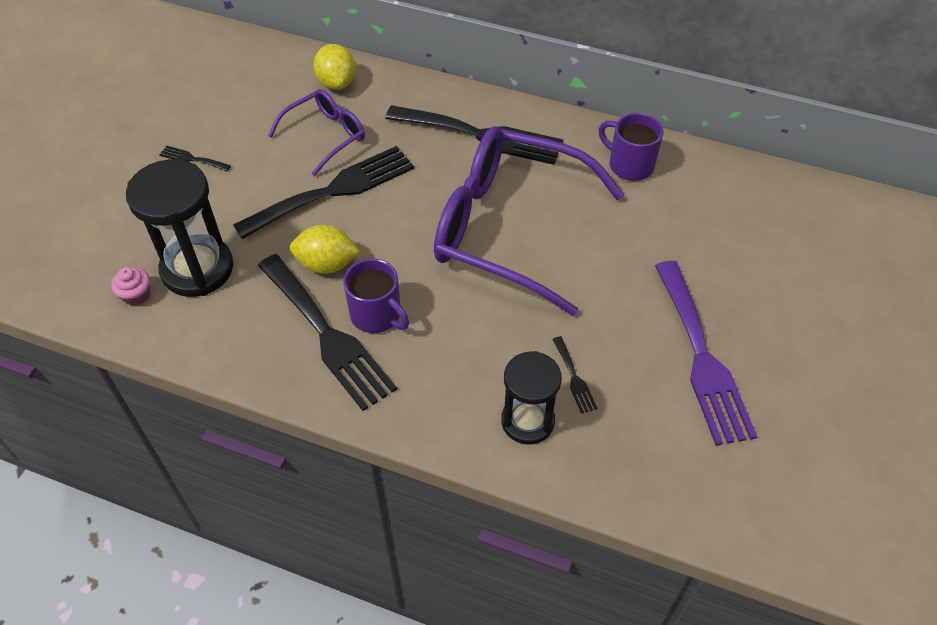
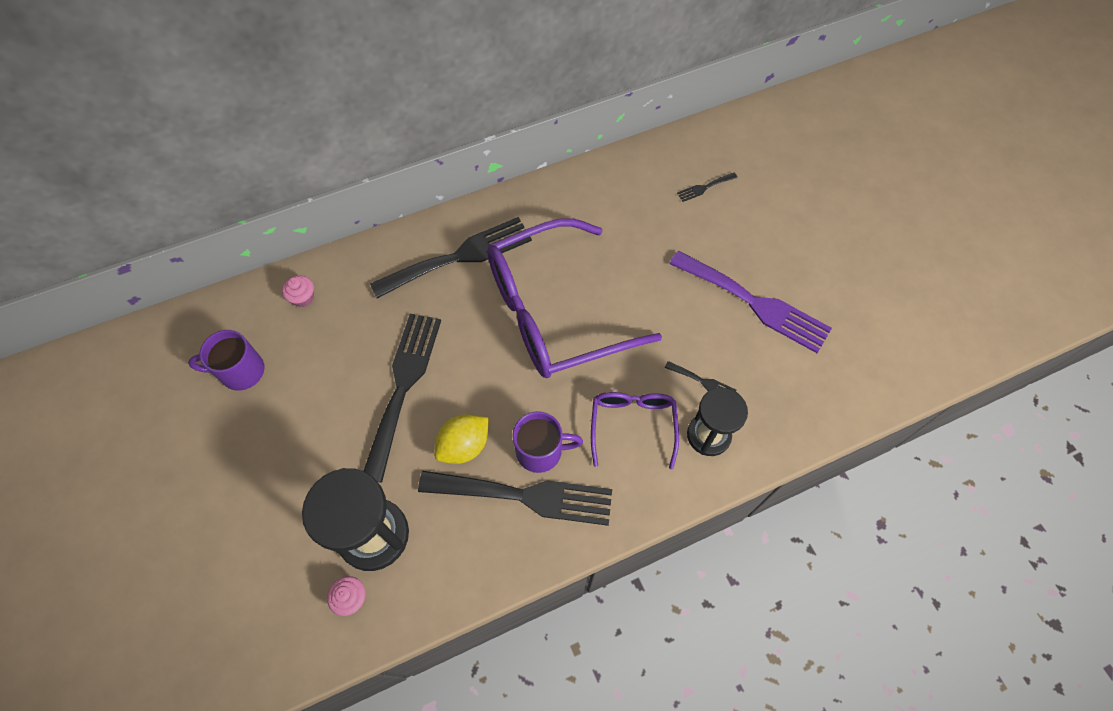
camera: 45 degrees left, 10 degrees up
(192, 159) = (260, 454): black fork -> black fork (704, 187)
(326, 136) = (346, 347): purple glasses -> purple glasses (632, 425)
(337, 83) = (303, 297): yellow lemon -> pink cupcake
(629, 165) = (578, 202): purple mug -> purple mug (241, 371)

